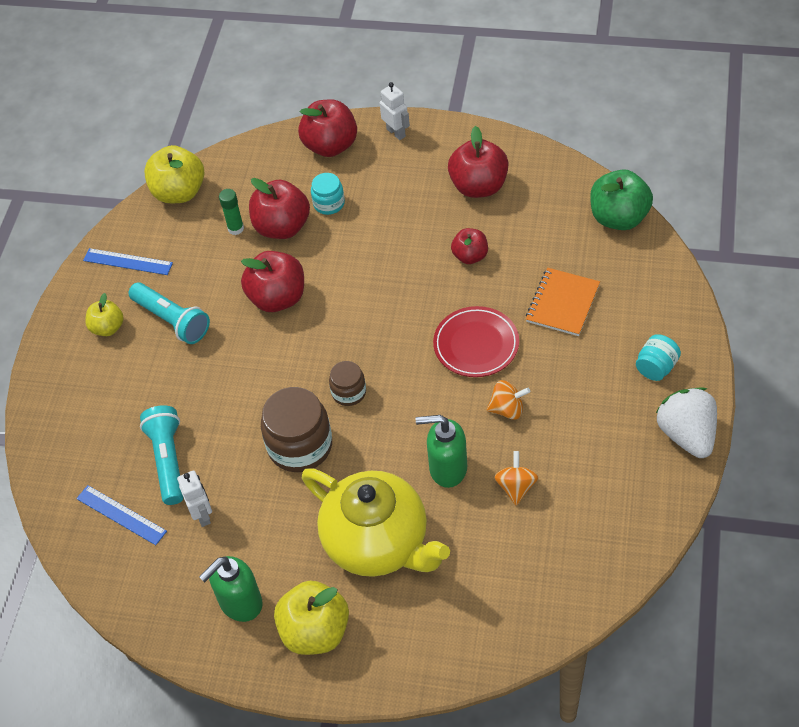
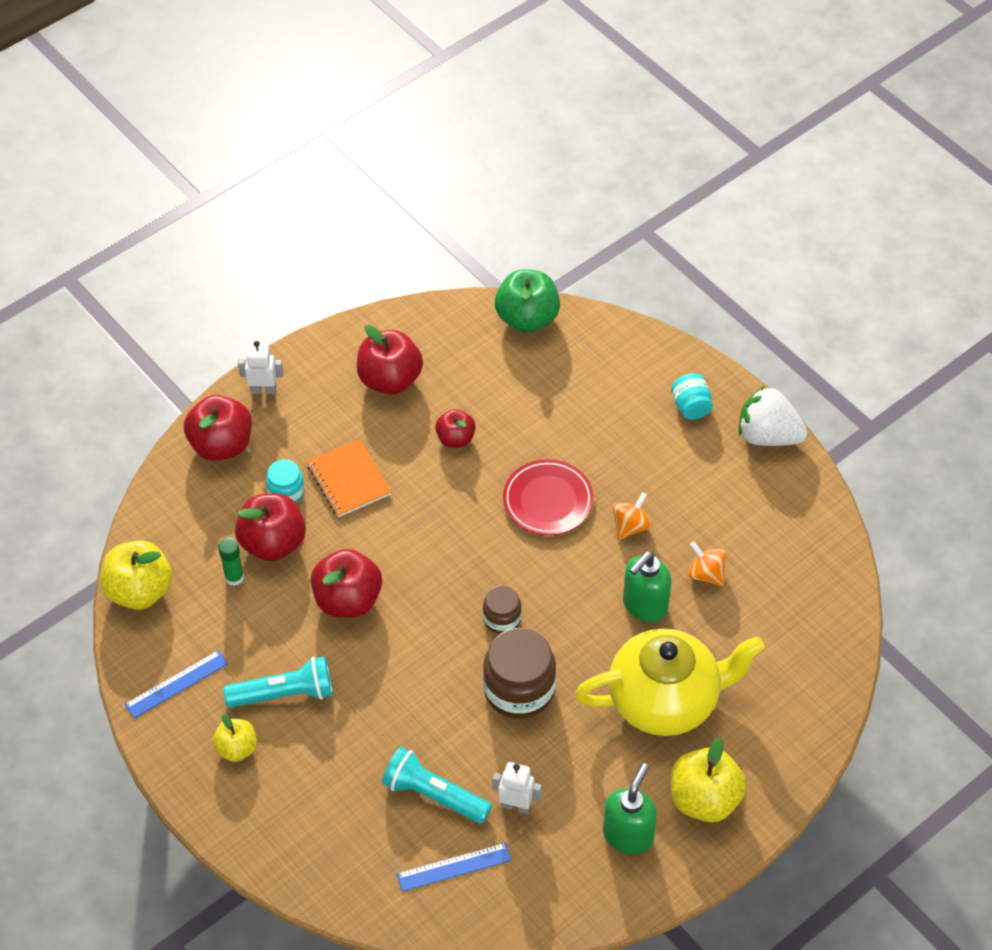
camera: 55 degrees left, 0 degrees up
(240, 603) = (628, 835): green soap dispenser -> green soap dispenser turned 150 degrees counterclockwise
(562, 303) = (569, 416): orange notebook -> orange notebook (349, 480)

